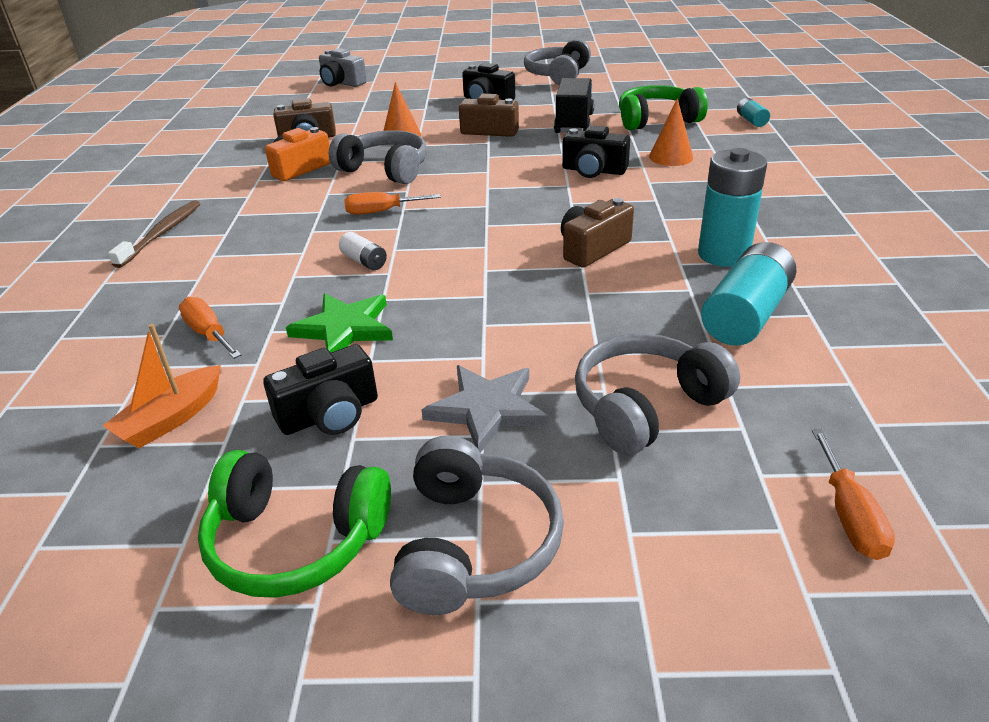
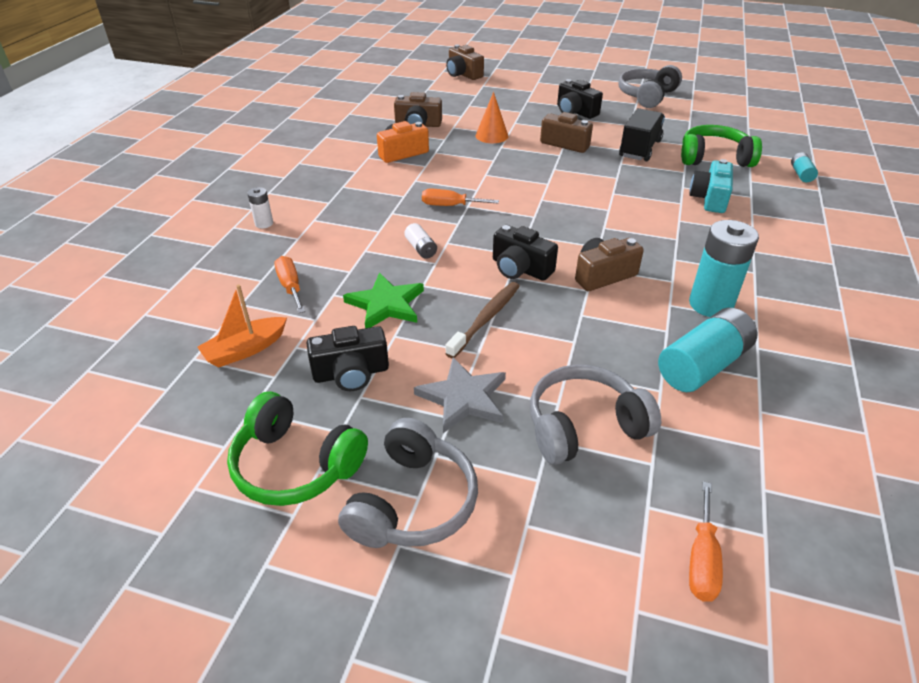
camera: 15 degrees right, 5 degrees up
(145, 271) = (264, 223): none -> white battery
(162, 234) = (284, 193): brown toothbrush -> brown toothbrush (486, 319)
(341, 83) = (463, 74): grey camera -> brown camera
(385, 170) = (467, 166): grey headphones -> none
(593, 170) = (636, 200): black camera -> black camera (520, 268)
(671, 157) = (709, 198): orange cone -> turquoise camera

